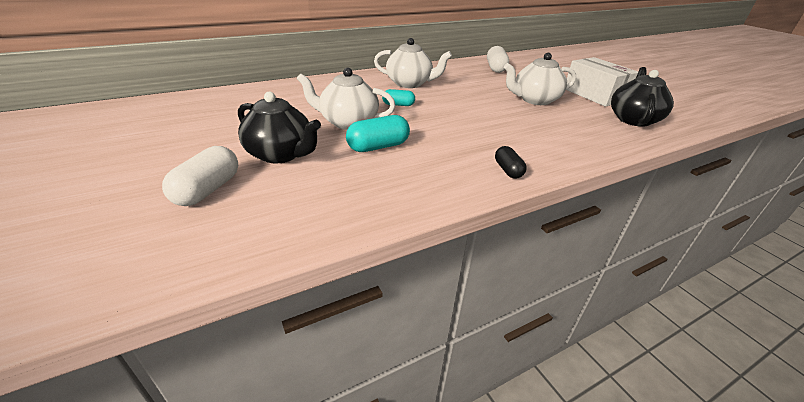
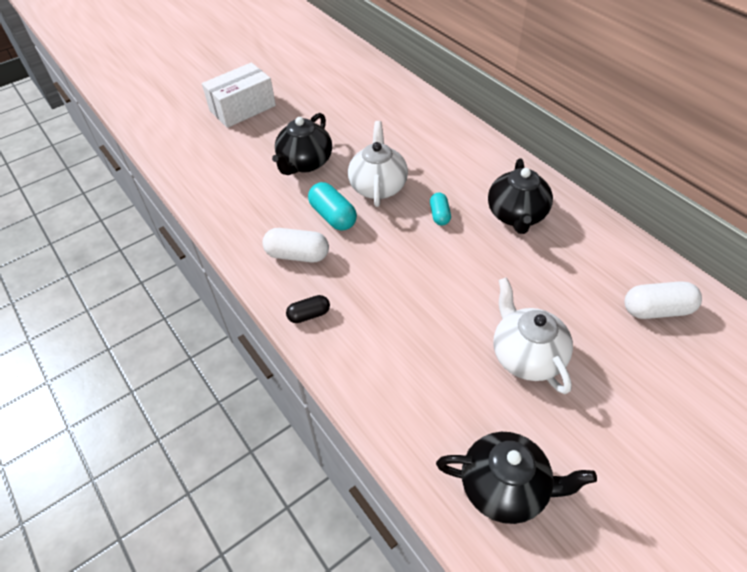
camera: 85 degrees right, 15 degrees up
(207, 190) = (249, 146): white capsule -> white capsule (297, 255)
(410, 83) = (516, 215): white teapot -> black teapot
(594, 95) = (600, 451): white box -> white box (242, 108)

